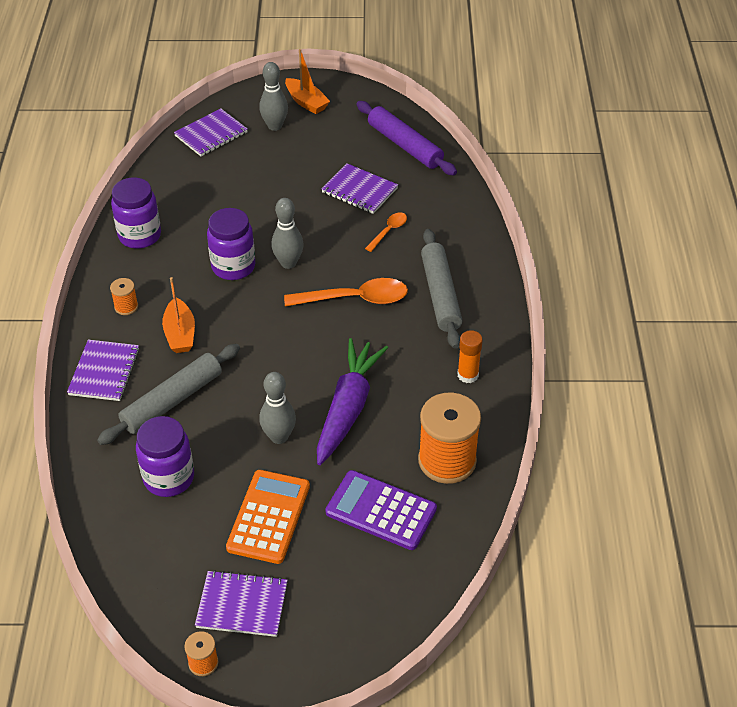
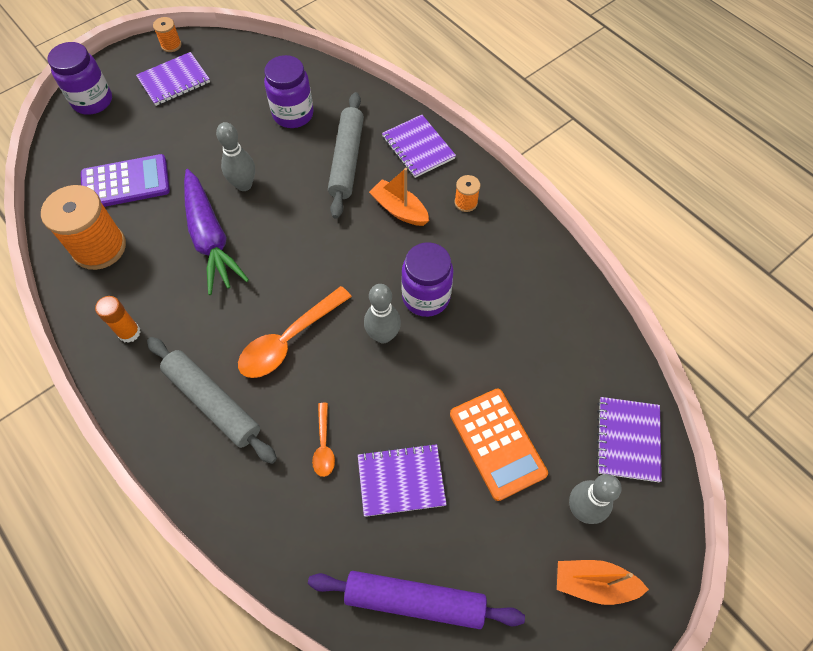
camera: 140 degrees right, 15 degrees up
(140, 235) = (537, 270): purple jar -> purple jar (92, 101)
(269, 517) = (202, 133): orange calculator -> orange calculator (497, 443)

